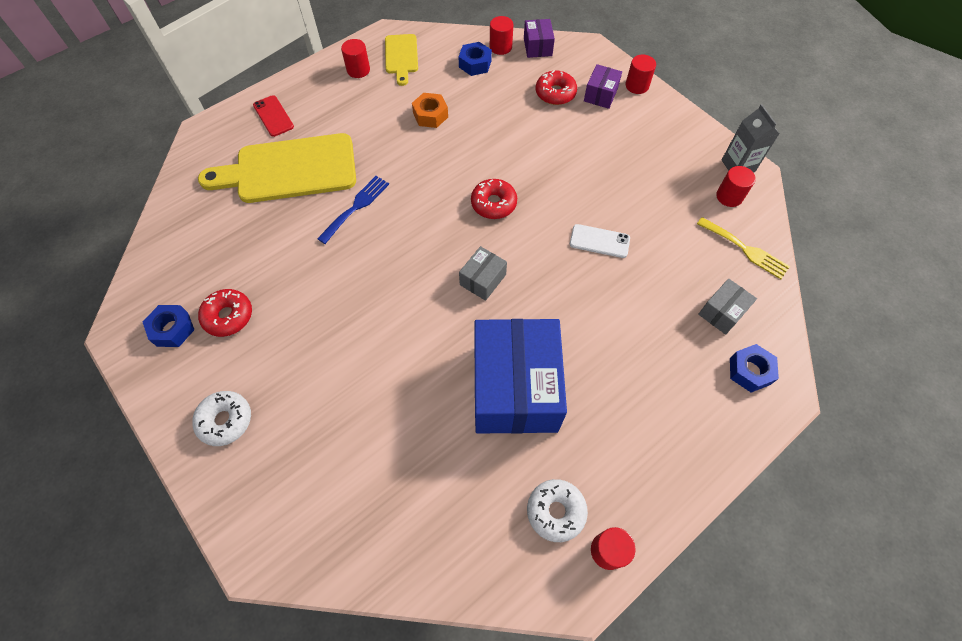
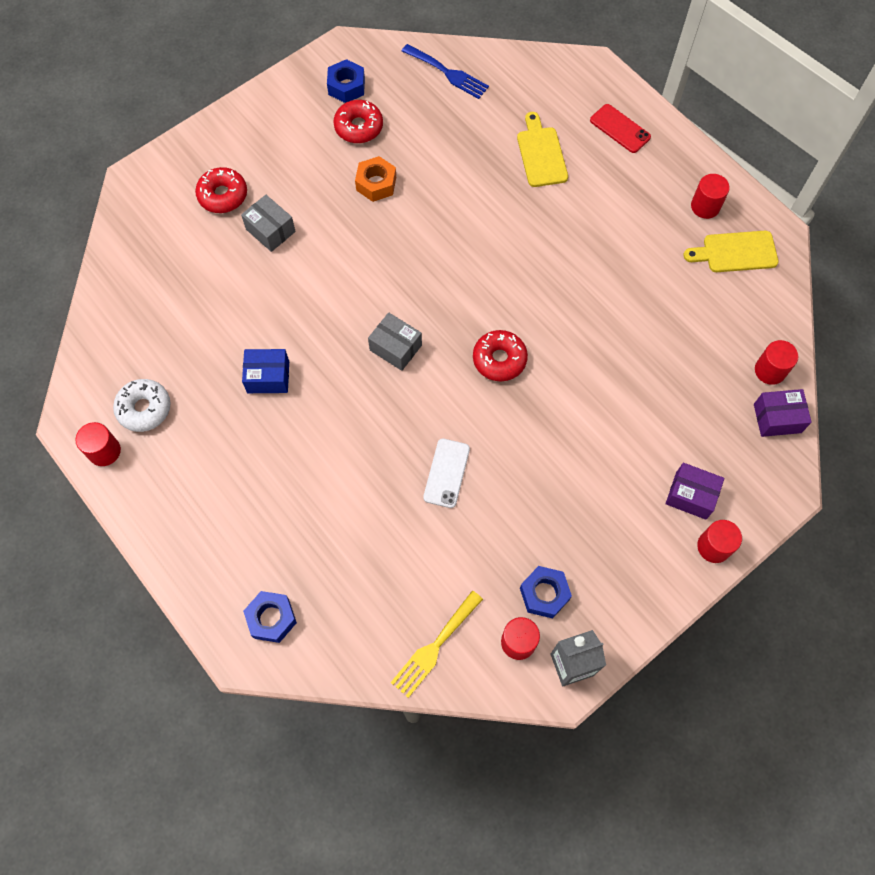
camera: 90 degrees right, 5 degrees up
(225, 420) = (254, 141): white donut -> none
(273, 116) = (620, 129): red phone -> red phone turned 75 degrees clockwise
(289, 169) = (541, 154): yellow cutting board -> yellow cutting board, size x0.52
(356, 207) = (491, 221): blue fork -> blue fork (448, 73)
(430, 115) = (635, 289): orange nut -> orange nut (376, 184)
(475, 64) = (732, 339): blue nut -> blue nut (544, 594)
(515, 388) = (268, 377): blue box -> blue box, size x0.43
(555, 93) = (687, 437): red donut -> red donut (223, 195)
(722, 312) = (347, 601): grey box -> grey box (270, 230)

